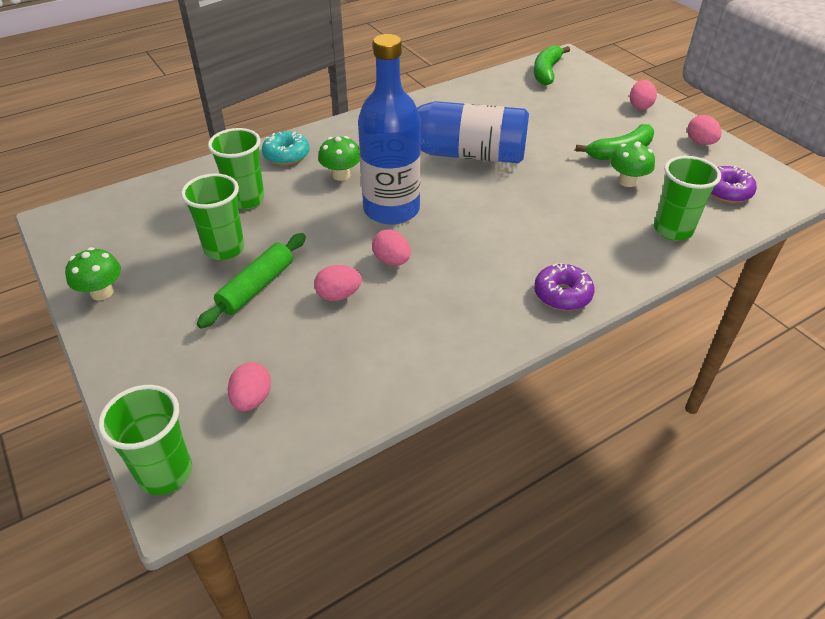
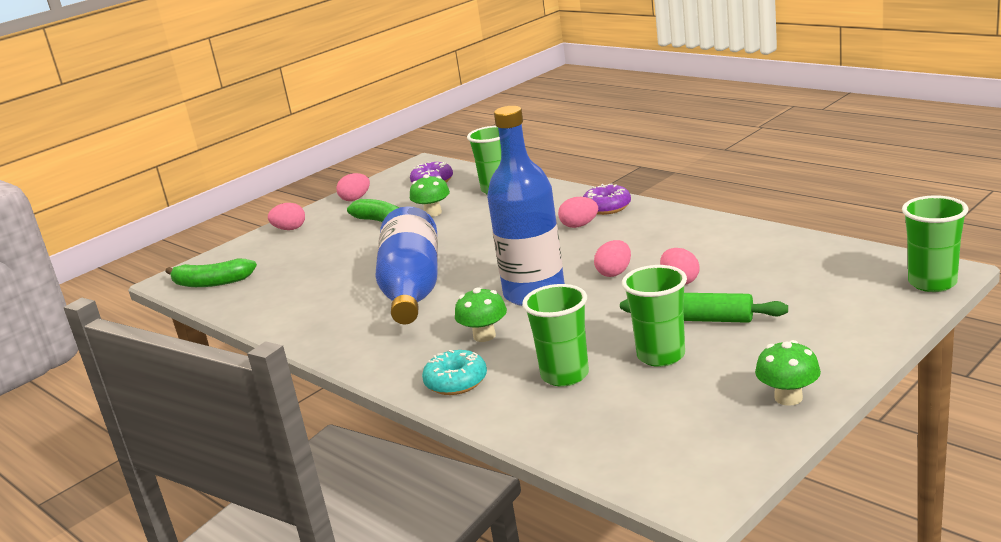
camera: 100 degrees left, 20 degrees down
(252, 399) = (830, 277): pink egg -> pink egg (579, 225)

